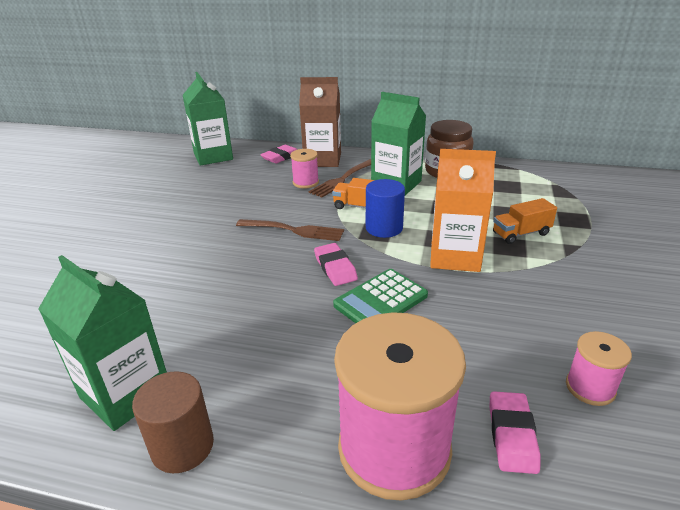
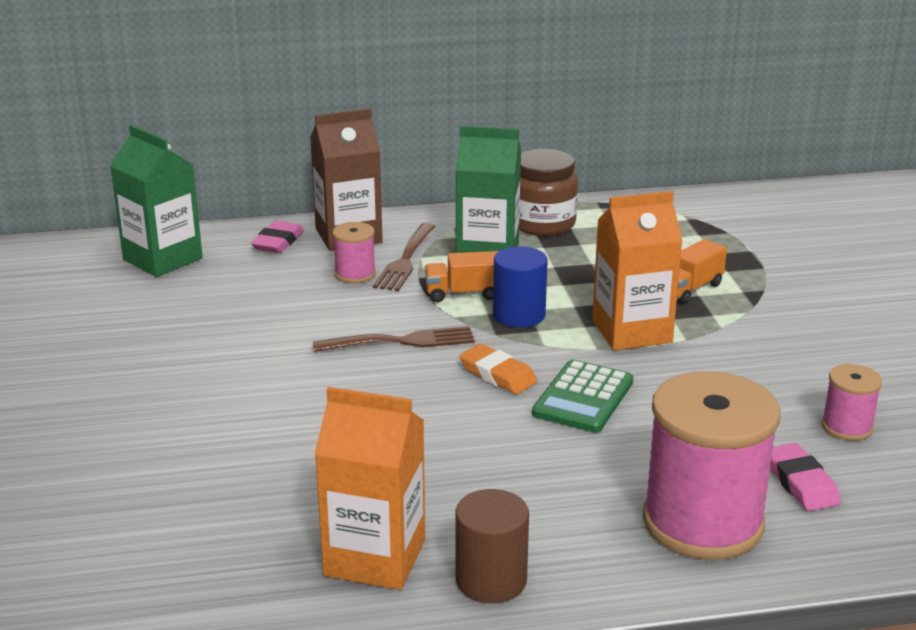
camera: 25 degrees left, 5 degrees down
(126, 394) = (375, 557): green carton -> orange carton
(335, 268) = (498, 375): pink eraser -> orange eraser

